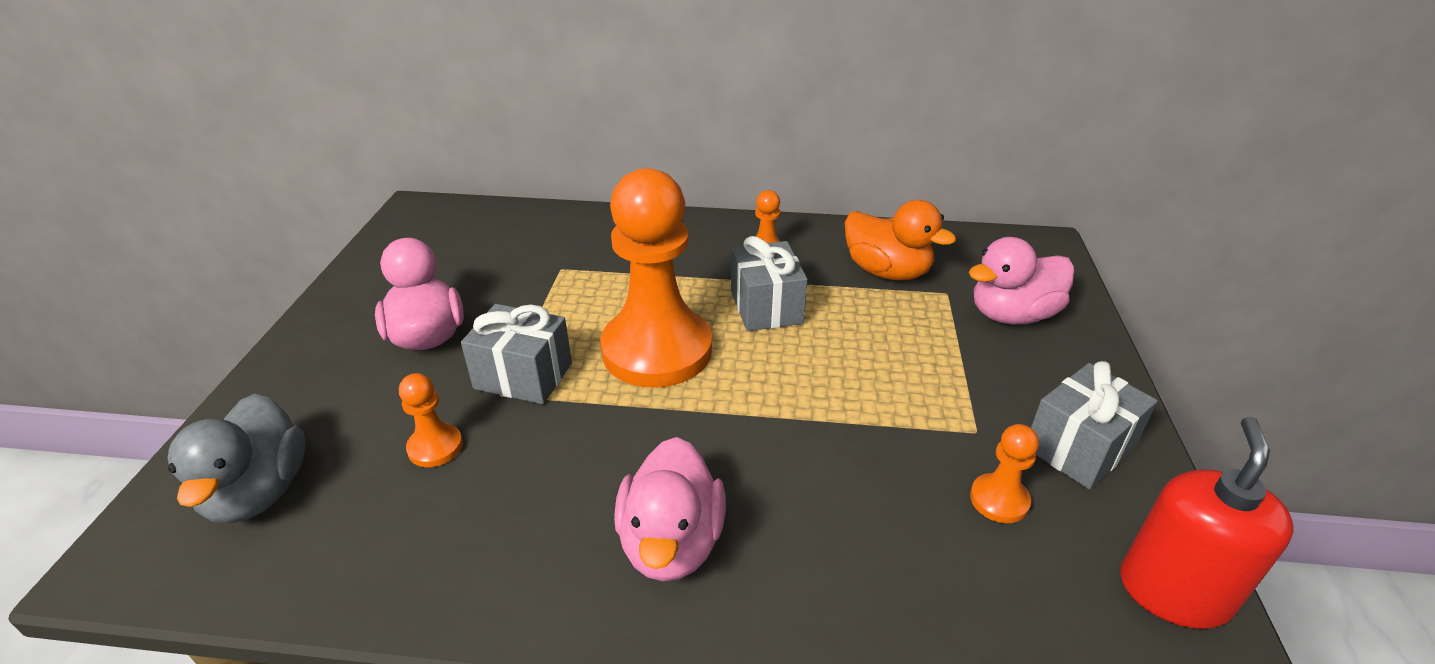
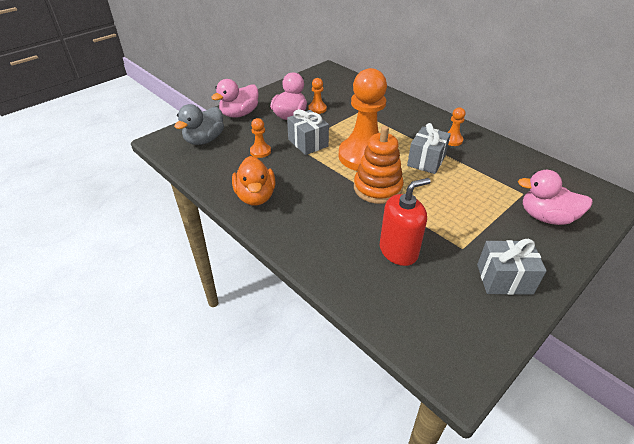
camera: 40 degrees right, 5 degrees up
(671, 542) = (302, 216): pink duck -> pink duck (239, 114)
(744, 399) = (377, 188): none -> orange stacking toy
(887, 272) = (502, 172): orange duck -> orange duck (255, 196)
(999, 500) = (439, 273): orange pawn -> orange pawn (317, 109)
(1173, 591) = (475, 344): red soap dispenser -> red soap dispenser (398, 251)

